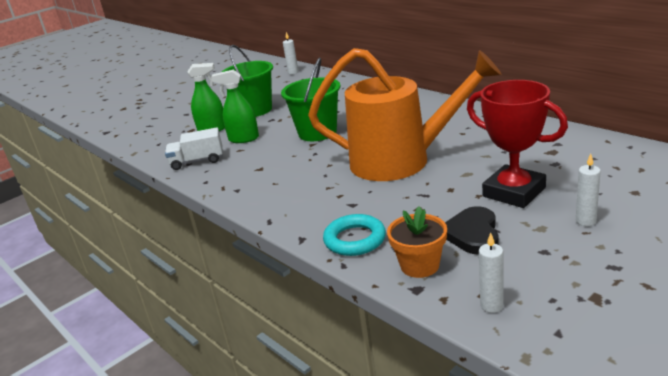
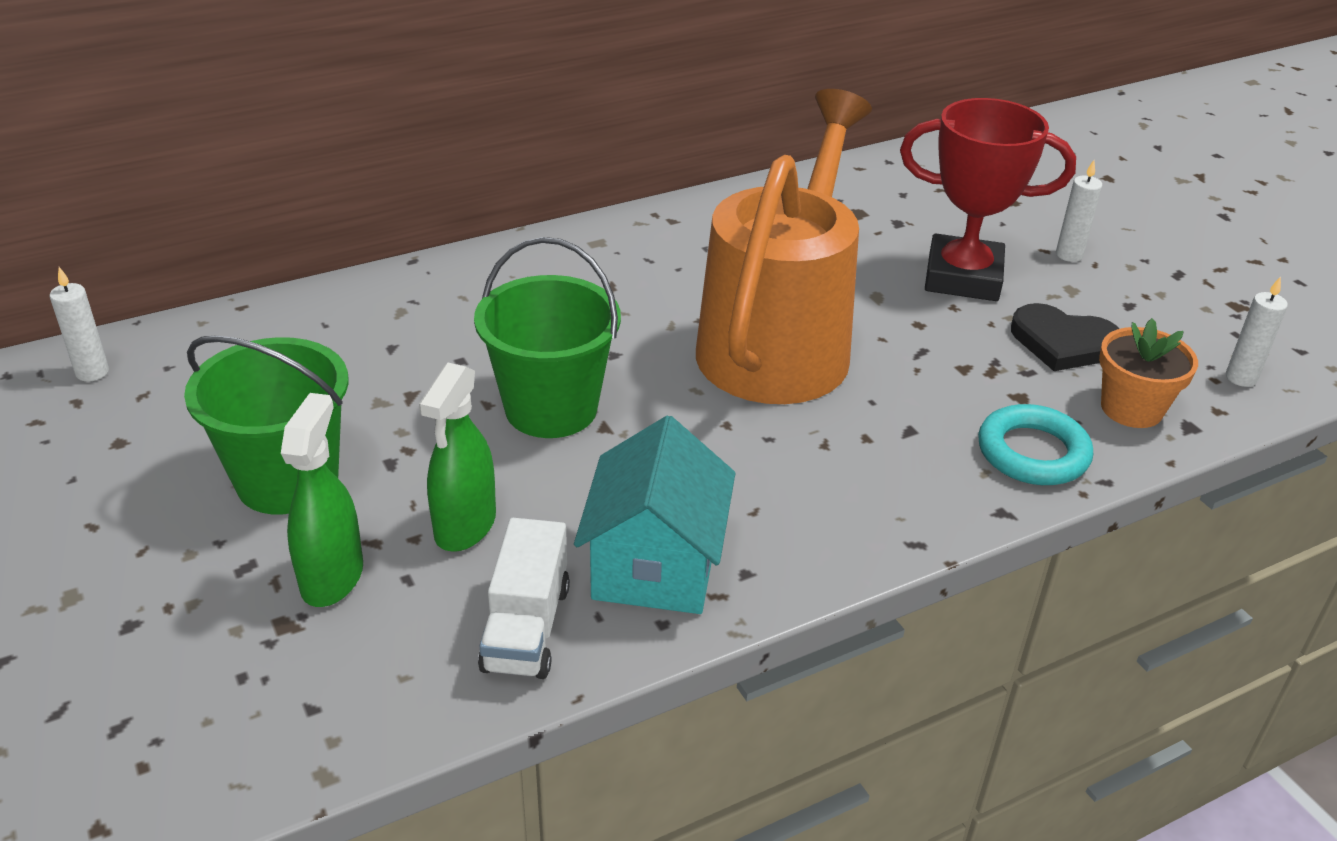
camera: 80 degrees left, 10 degrees up
(235, 173) = (655, 565): none -> turquoise house
(514, 192) = (963, 277): red trophy -> red trophy turned 45 degrees clockwise

